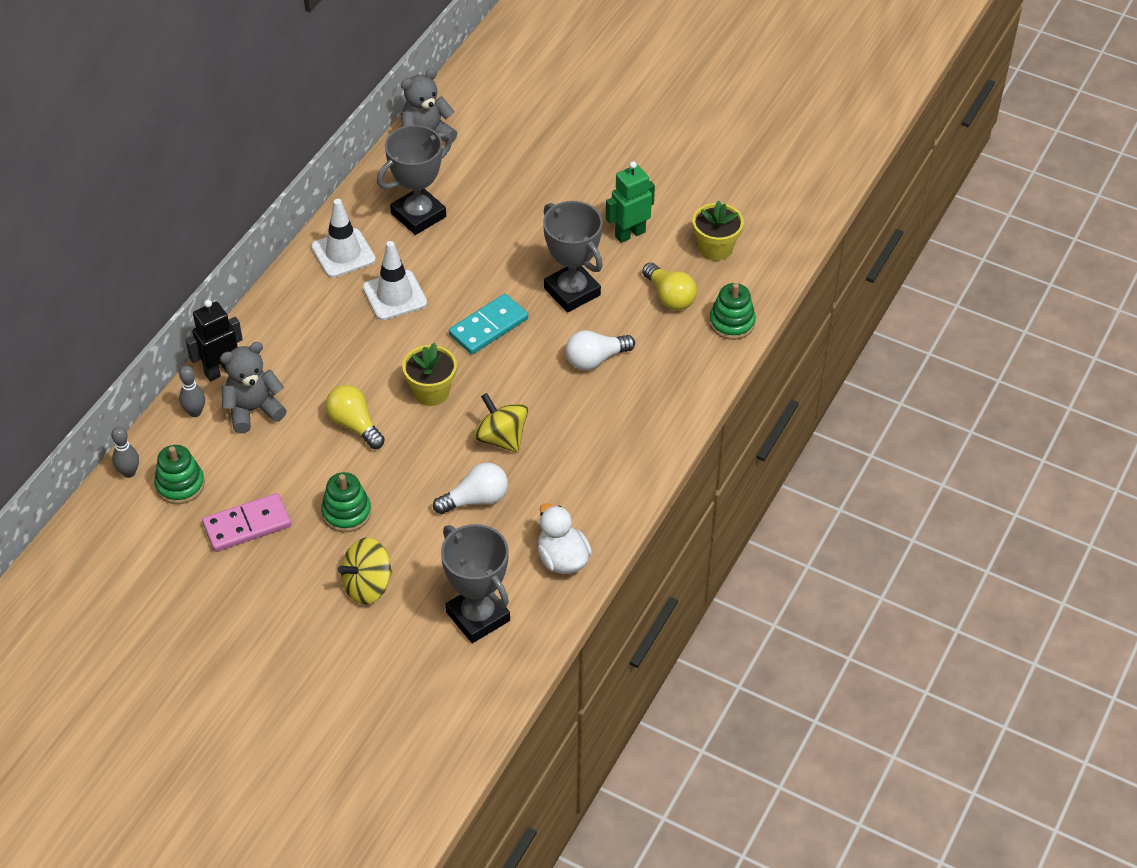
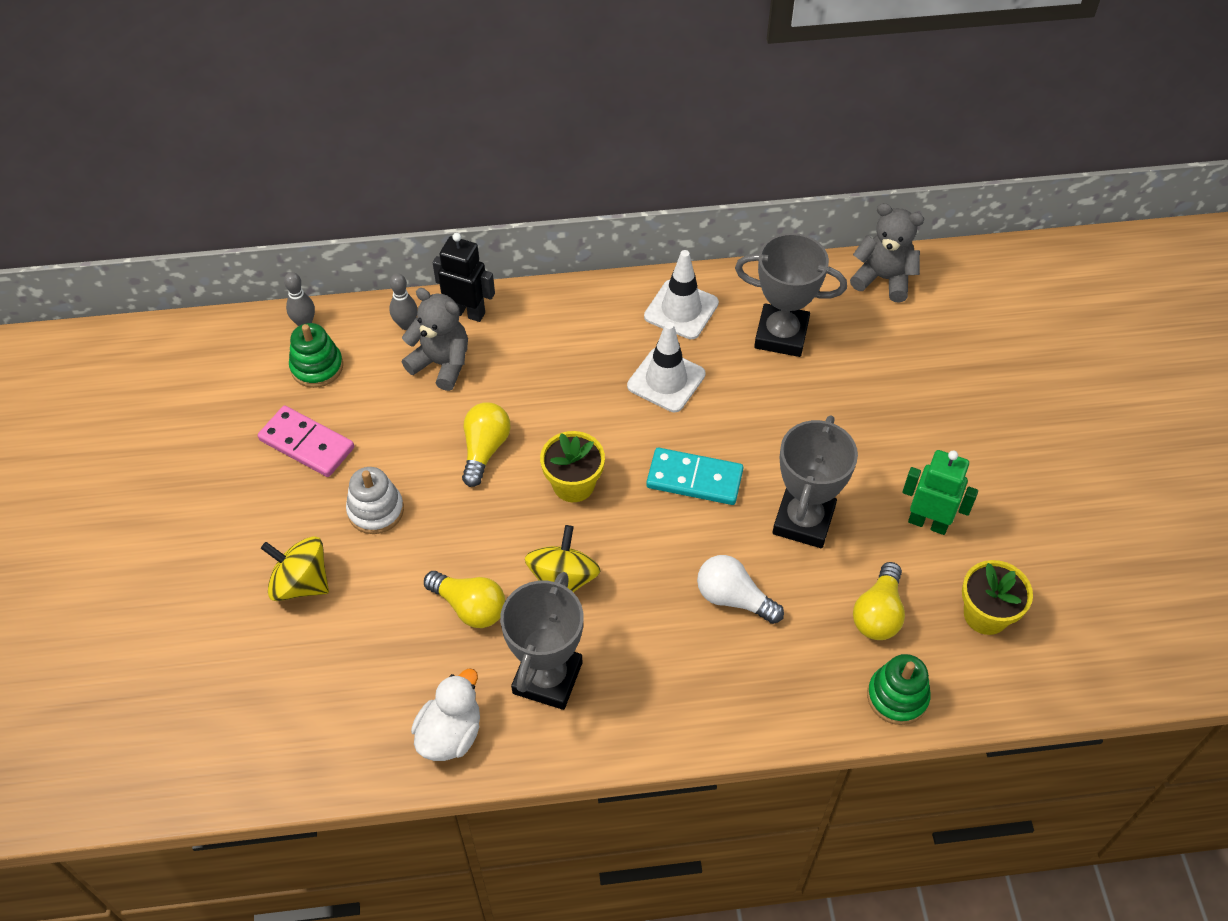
camera: 55 degrees right, 5 degrees up
(346, 513) = (376, 510): green stacking toy -> white stacking toy
(476, 499) = (470, 607): white light bulb -> yellow light bulb
(478, 616) = (326, 702): grey trophy -> grey trophy (547, 678)

